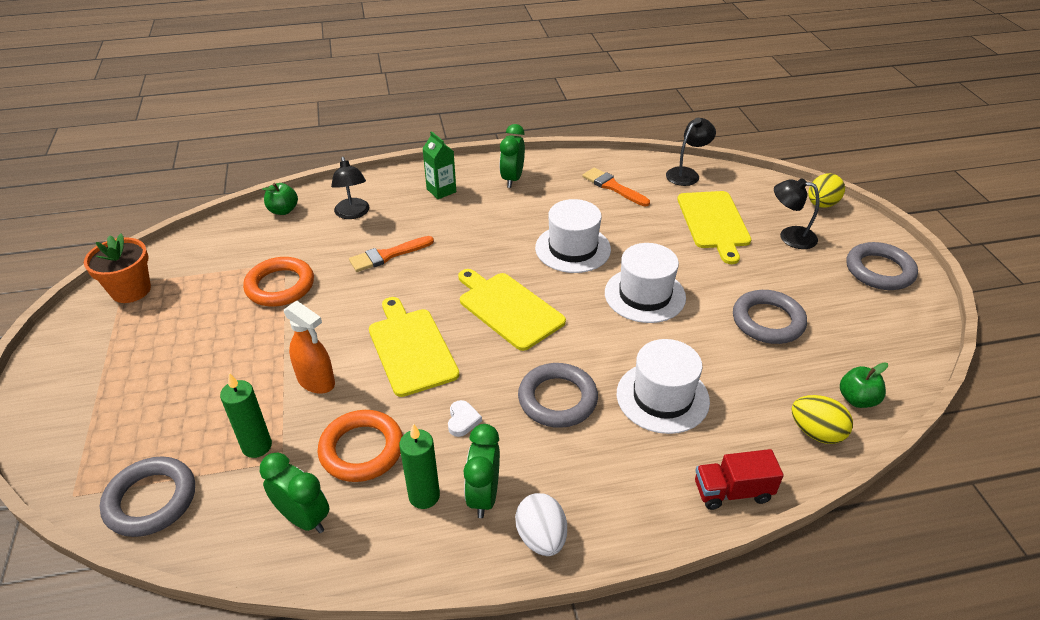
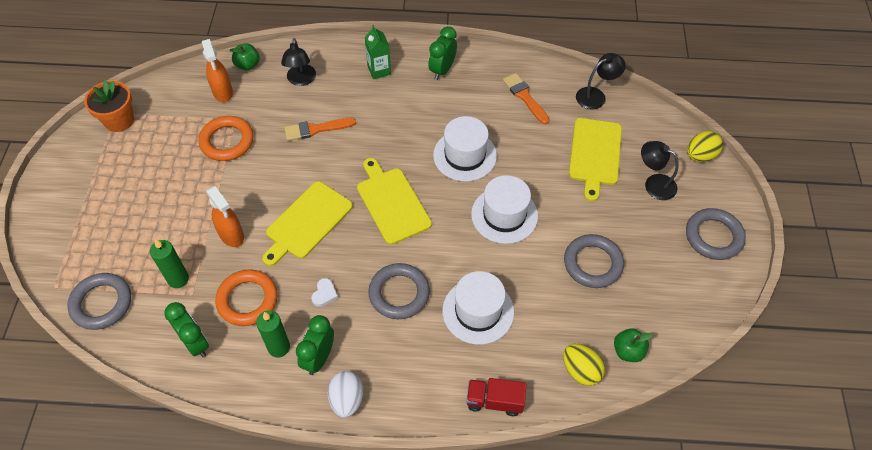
camera: 15 degrees right, 15 degrees up
(260, 240) = (223, 92): none -> orange spray bottle
(411, 348) = (307, 222): yellow cutting board -> yellow cutting board turned 135 degrees counterclockwise

